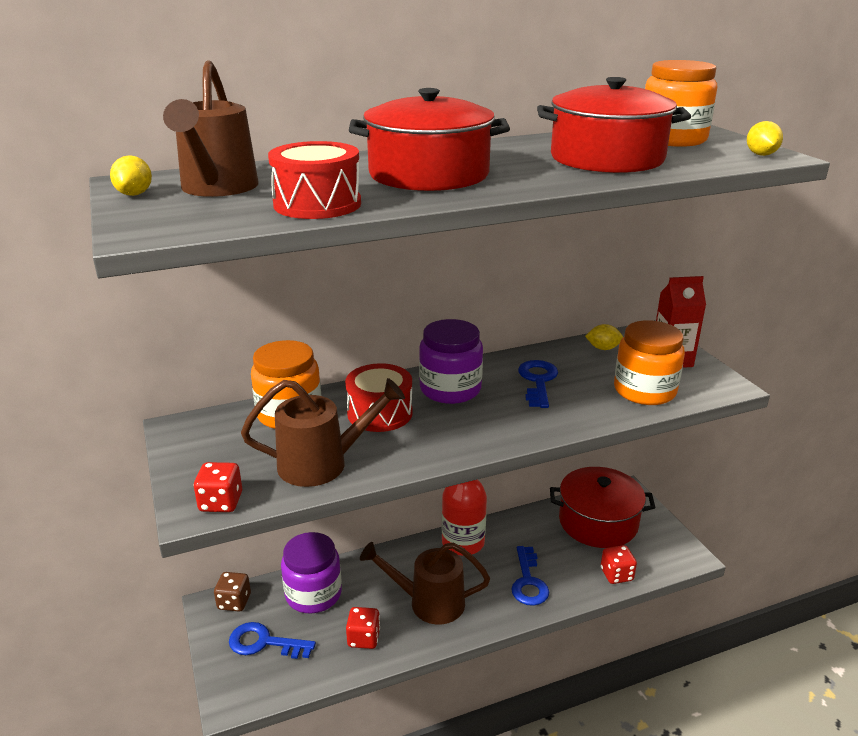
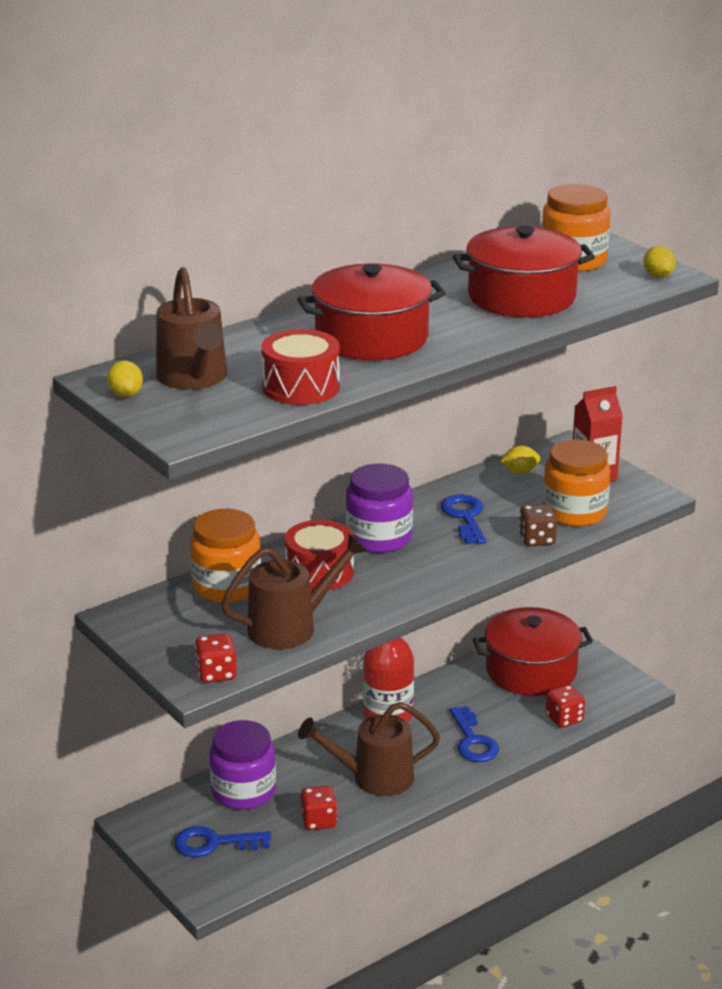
camera: 15 degrees left, 0 degrees up
(234, 602) = (158, 814): brown dice -> brown dice (537, 539)

